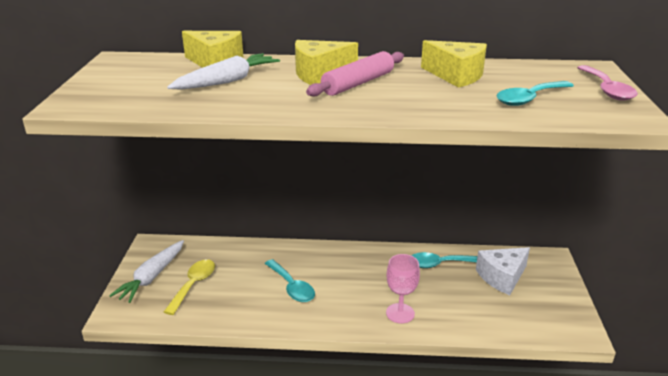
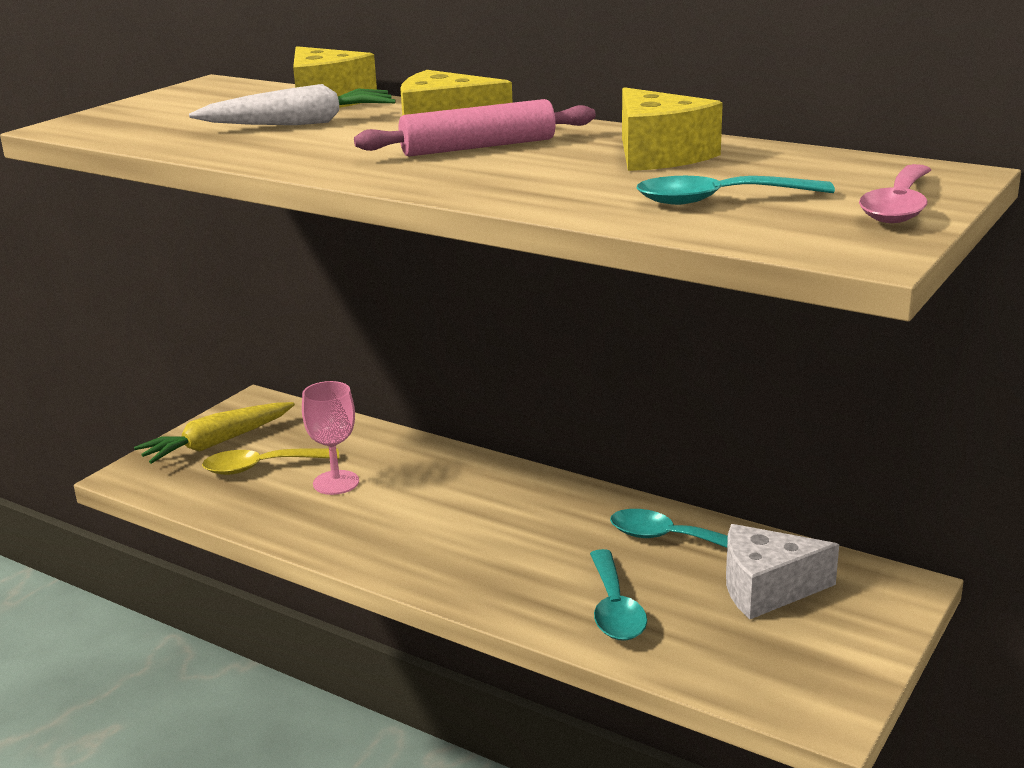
camera: 30 degrees right, 5 degrees down
(152, 277) = (217, 443): white carrot -> yellow carrot
(193, 285) = (261, 467): yellow spoon -> yellow spoon turned 150 degrees counterclockwise
(292, 287) = (394, 507): turquoise spoon -> turquoise spoon (615, 609)
(400, 313) = (524, 589): pink goblet -> pink goblet (336, 482)

